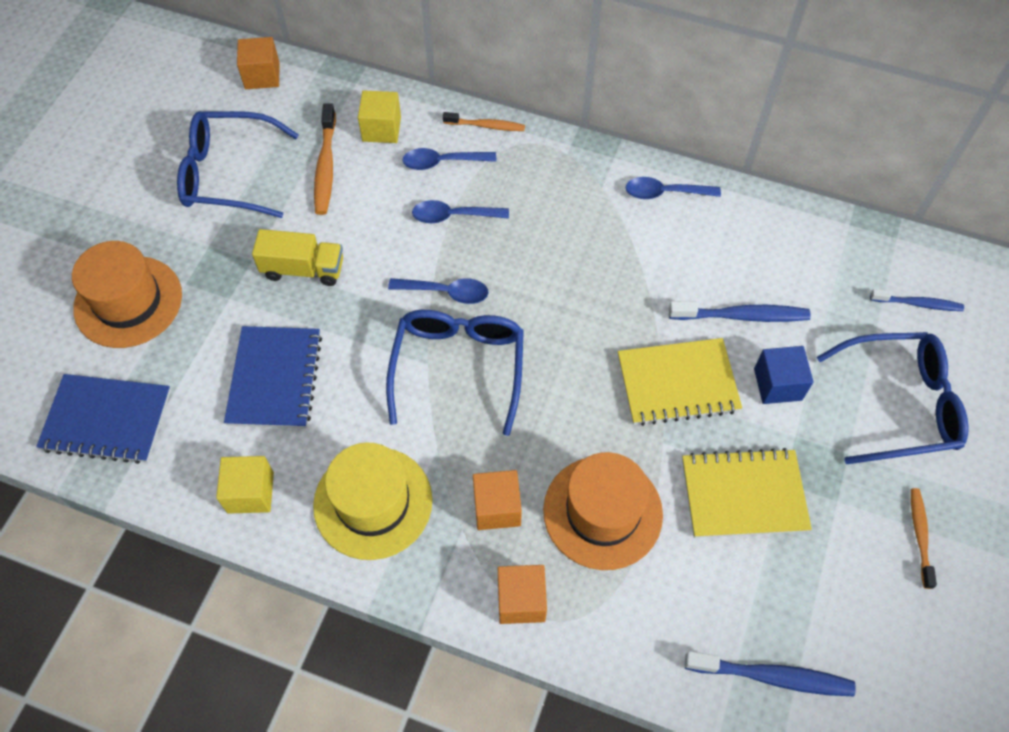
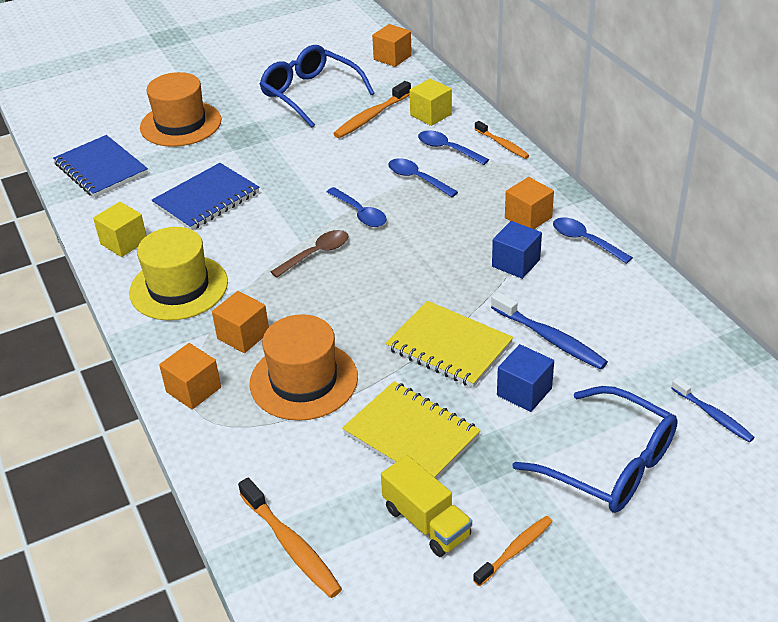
camera: 45 degrees right, 20 degrees down
(303, 269) = (291, 158): yellow truck -> yellow truck (426, 522)
(458, 367) = (316, 254): blue glasses -> brown spoon
(595, 198) = (528, 218): none -> orange cube
(636, 255) = (516, 263): none -> blue cube
(772, 676) = (291, 545): blue toothbrush -> orange toothbrush

